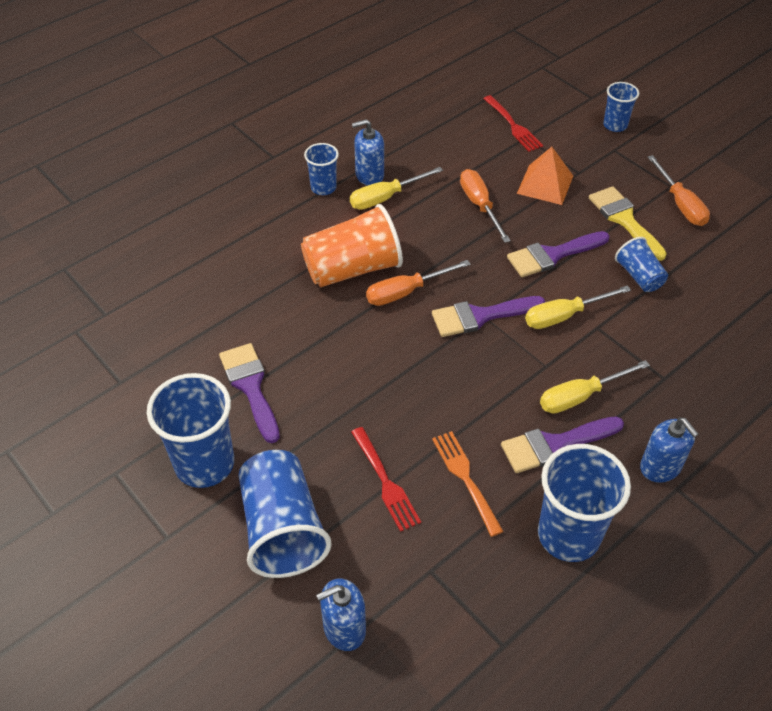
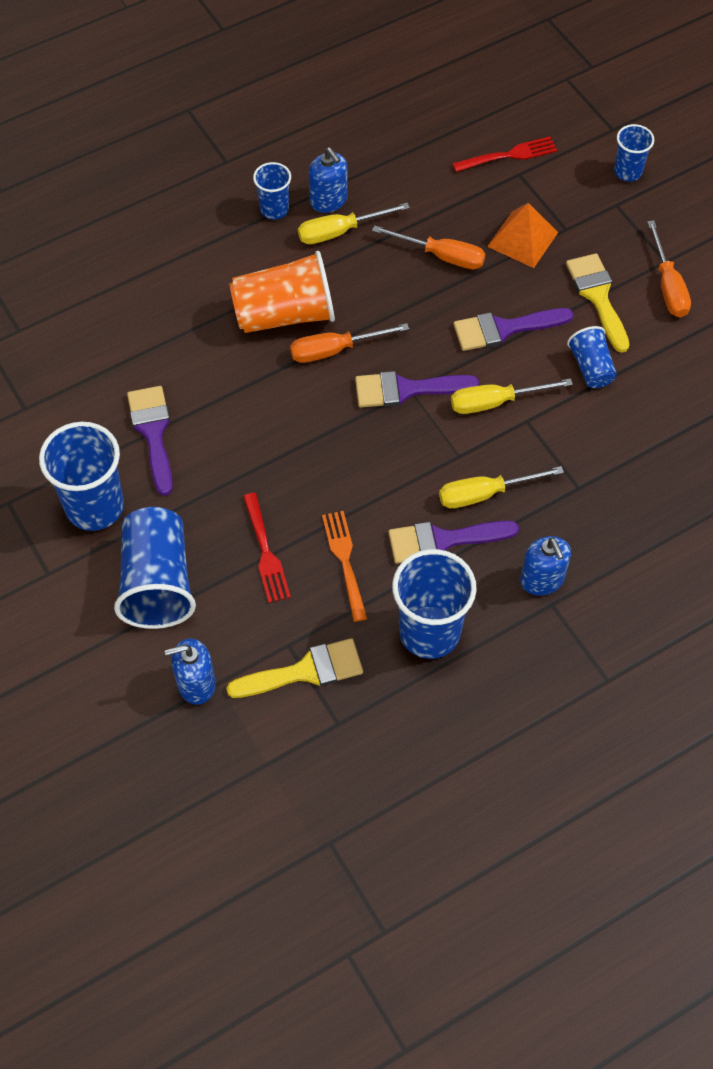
camera: 10 degrees right, 10 degrees up
(369, 175) = (328, 200): blue soap dispenser -> blue soap dispenser turned 120 degrees counterclockwise
(454, 596) = (305, 671): none -> yellow brush
(480, 205) = (441, 256): orange screwdriver -> orange screwdriver turned 120 degrees clockwise
(512, 125) = (508, 156): red fork -> red fork turned 90 degrees counterclockwise

